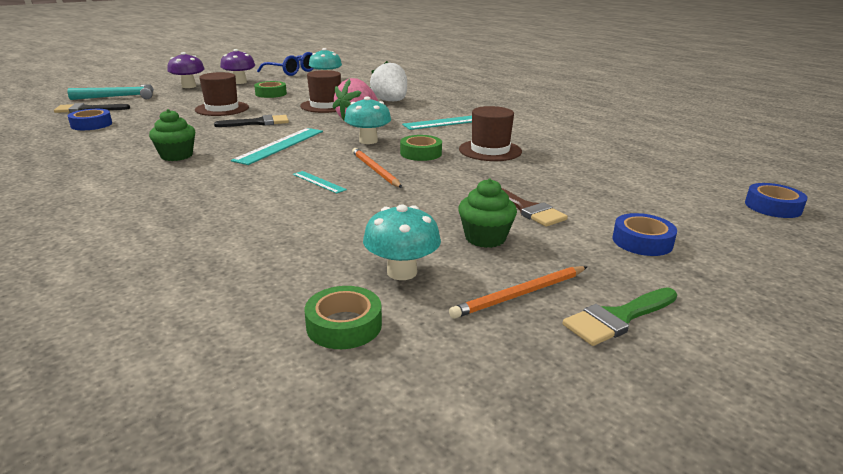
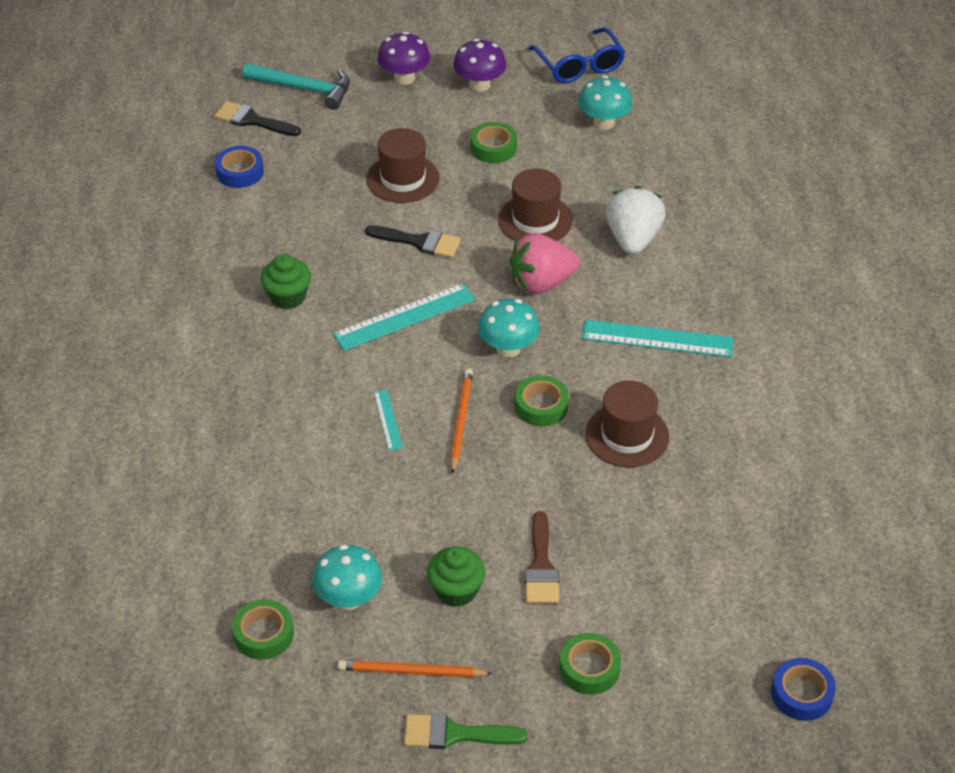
camera: 35 degrees right, 20 degrees up
(642, 241) = (589, 668): blue tape -> green tape

